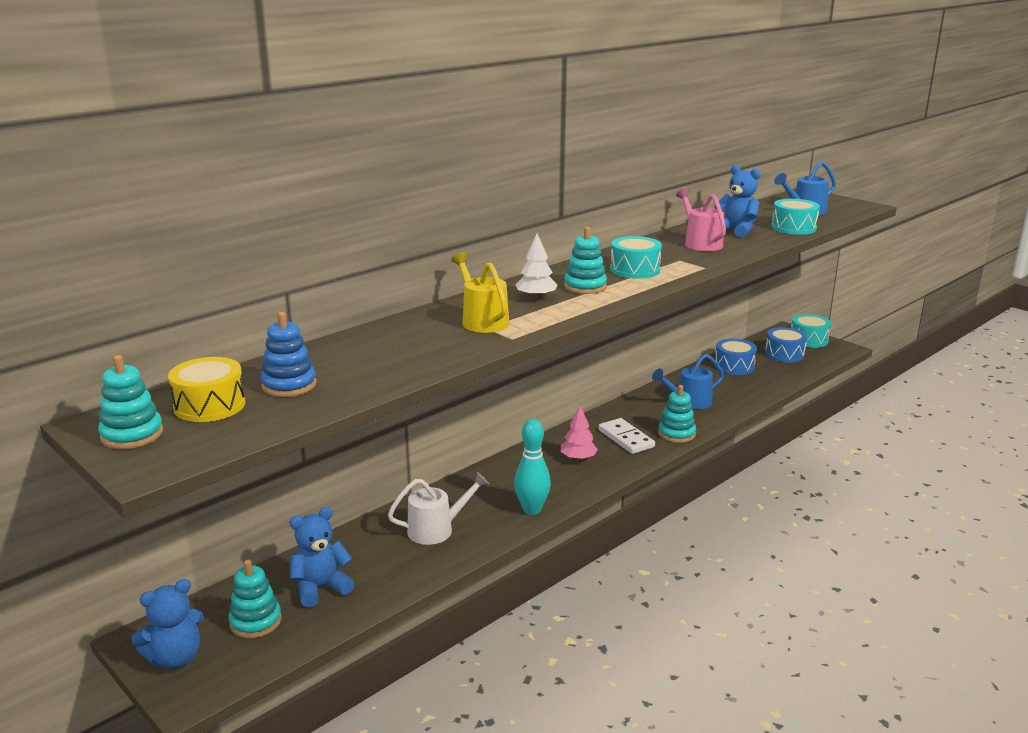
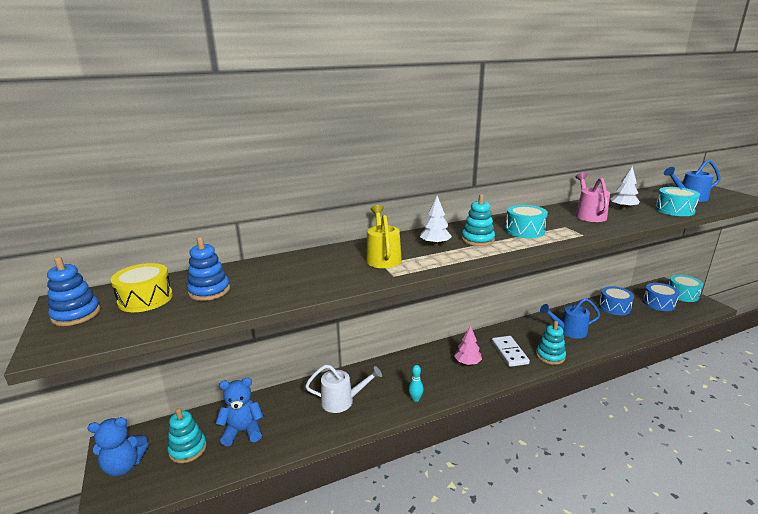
camera: 20 degrees right, 0 degrees up
(132, 435) = (76, 314): turquoise stacking toy -> blue stacking toy
(532, 509) = (415, 399): turquoise bowling pin -> turquoise bowling pin, size x0.55
(736, 231) = (623, 208): blue teddy bear -> white tree

